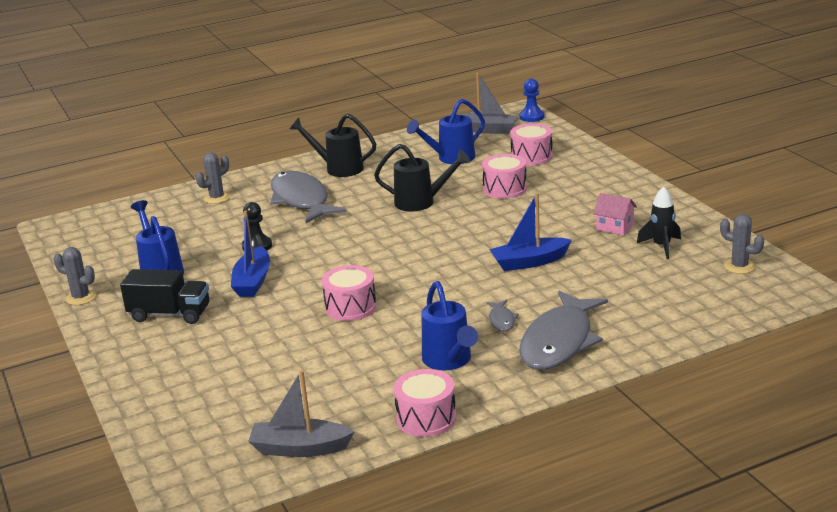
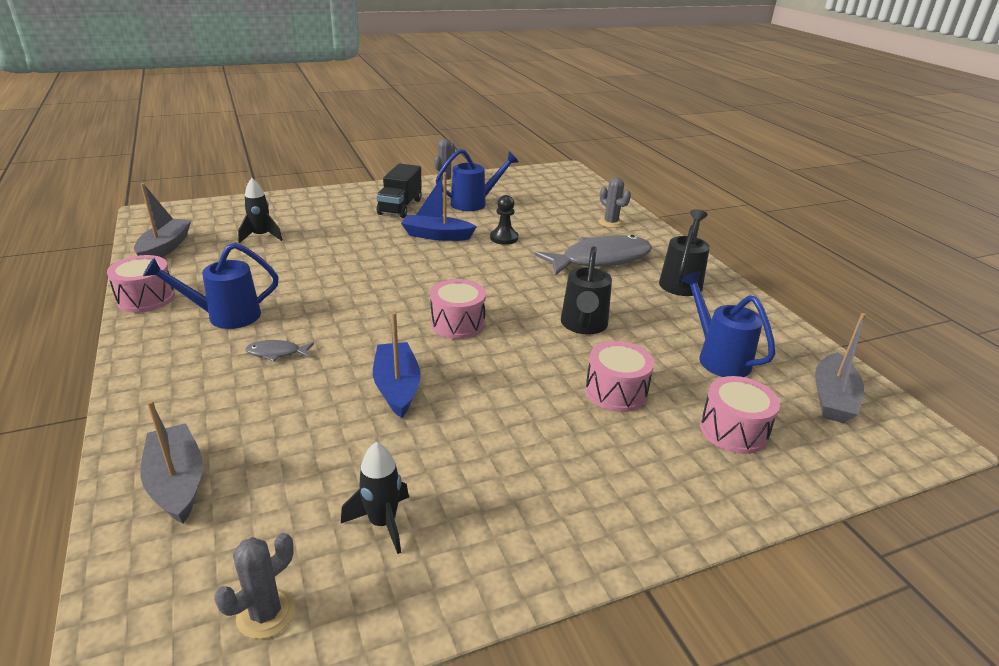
camera: 90 degrees right, 5 degrees up
(261, 388) = (261, 236): none -> black rocket
(350, 307) = (362, 275): pink drum -> pink drum (457, 323)
(531, 117) = (907, 452): blue pawn -> none
(559, 342) = (201, 385): grey fish -> none
(614, 227) = (466, 481): pink house -> none
(666, 319) = (177, 482): none -> grey boat

